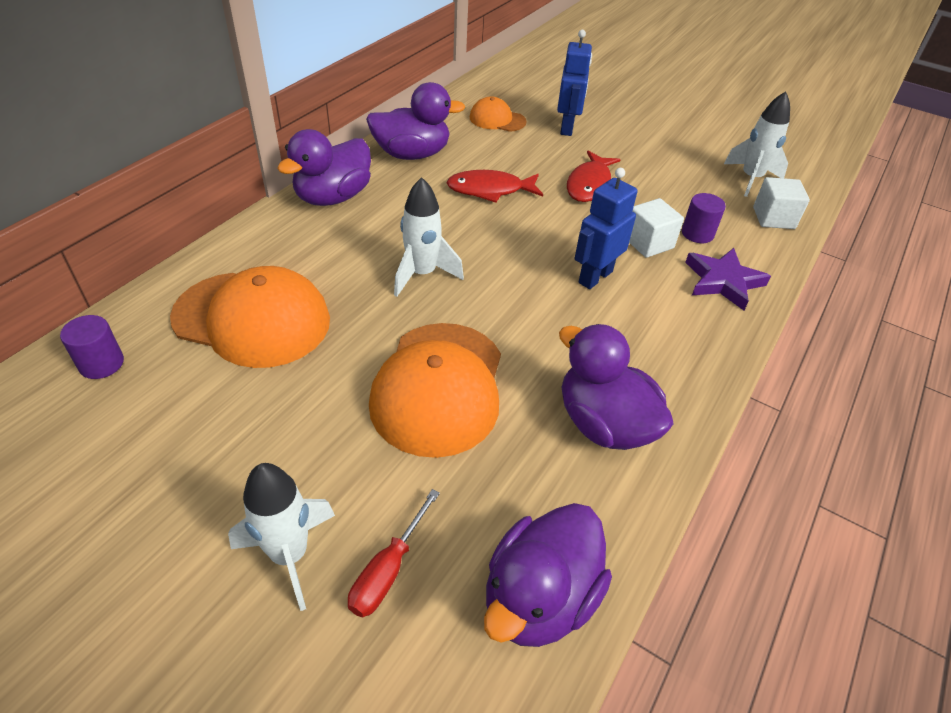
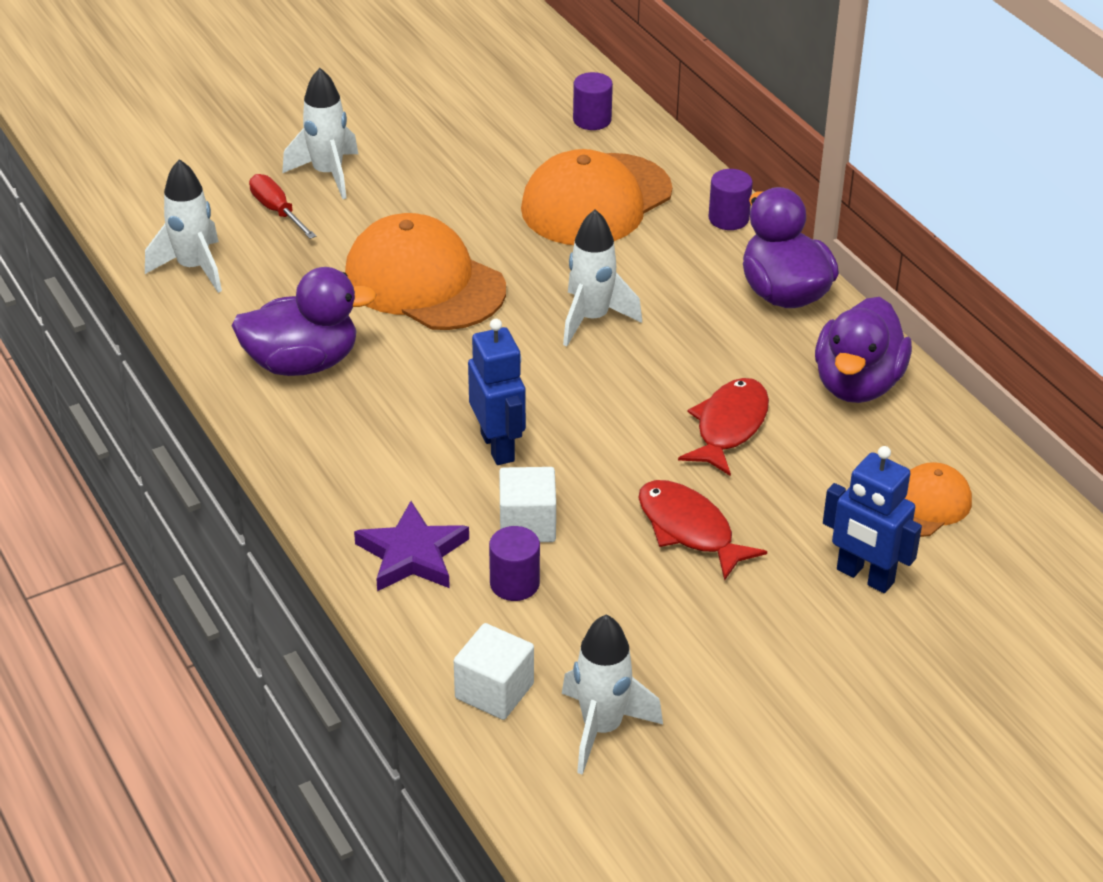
camera: 120 degrees right, 5 degrees down
(247, 241) = (728, 218): none -> purple cylinder
(539, 598) = (193, 268): purple duck -> white rocket

